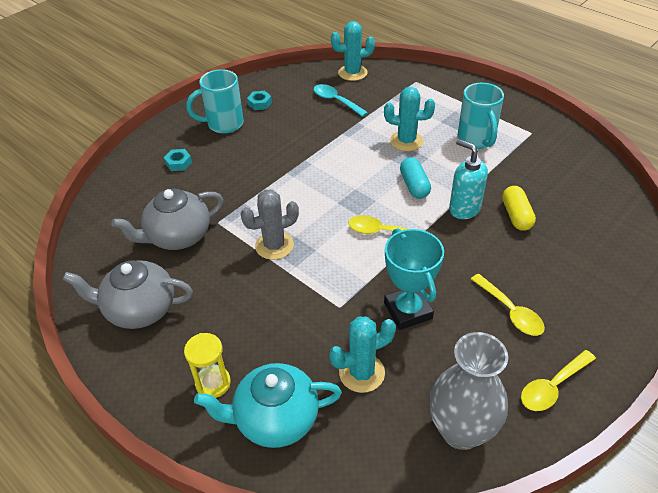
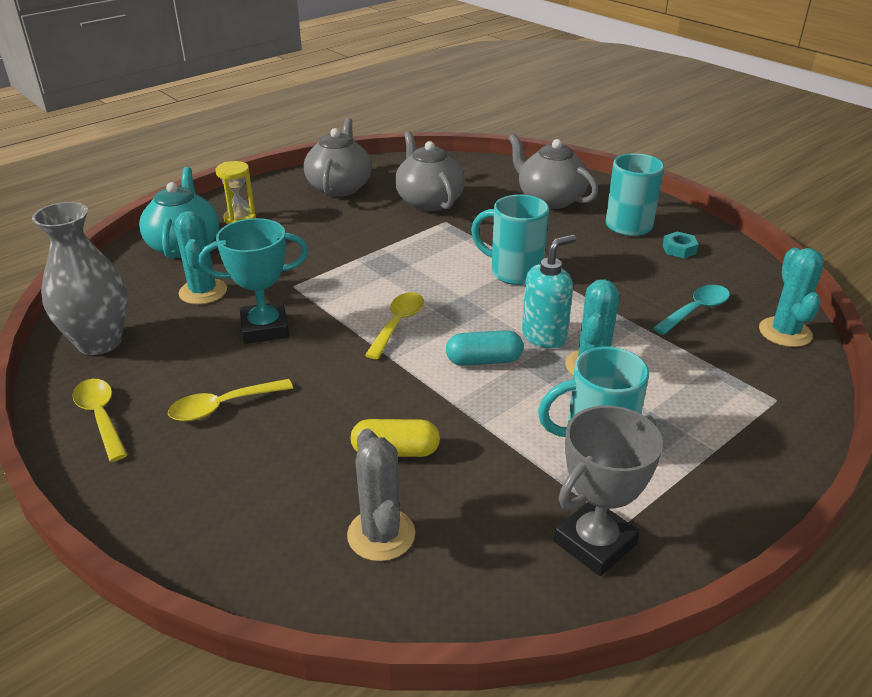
camera: 95 degrees right, 10 degrees down
(178, 163) = (549, 199): turquoise nut -> grey teapot
(274, 246) = (398, 251): grey cactus -> grey cactus (381, 535)
(300, 178) = (514, 272): none -> turquoise mug
(464, 209) = (424, 400): turquoise soap dispenser -> turquoise soap dispenser (544, 336)
(547, 140) = (595, 543): none -> grey trophy

